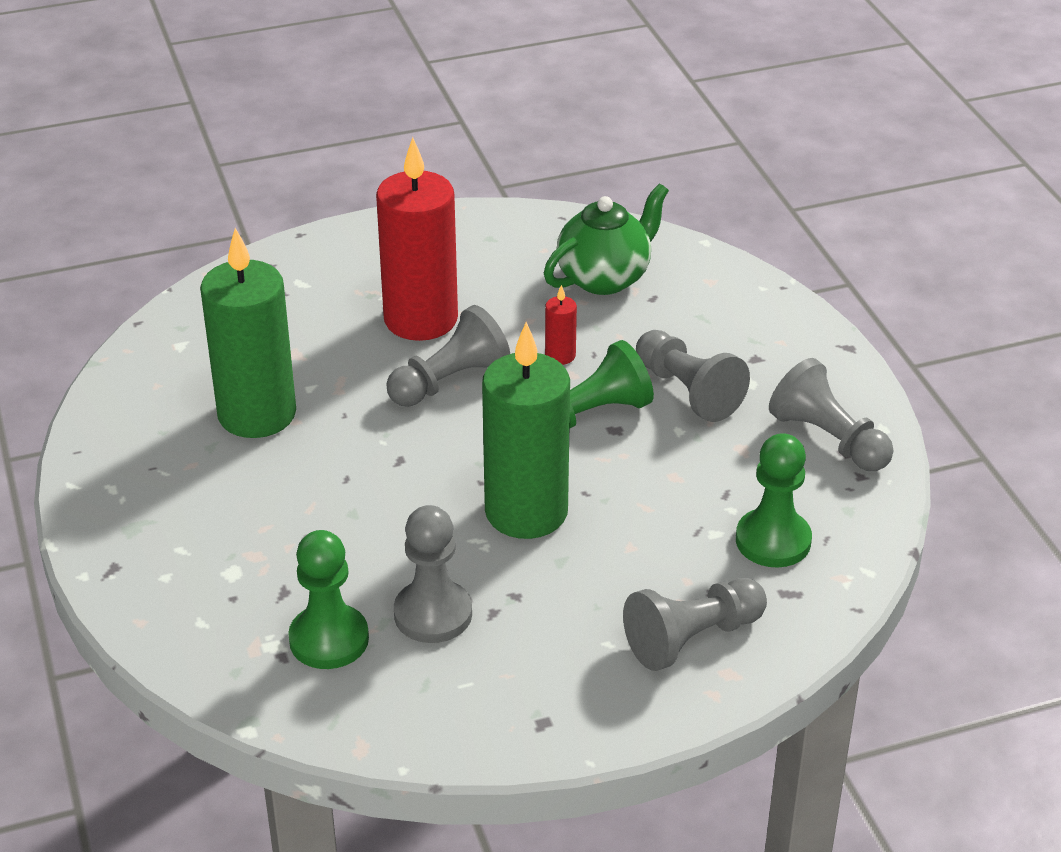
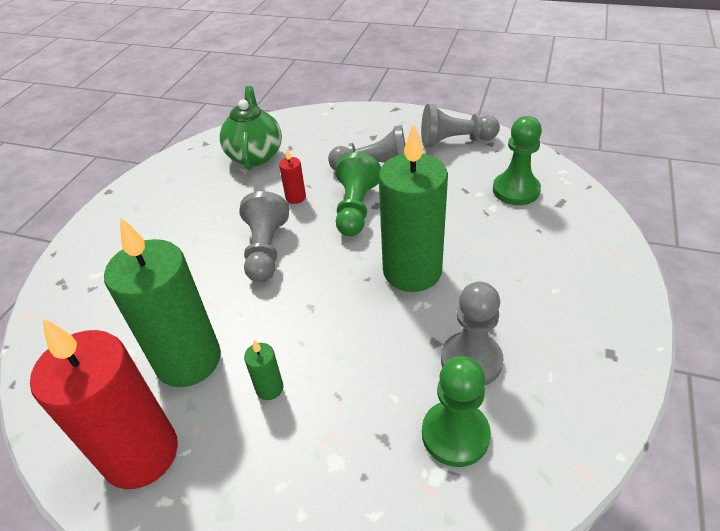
camera: 50 degrees left, 5 degrees up
(273, 486) = (269, 388): none -> green candle
(420, 319) = (198, 237): red candle -> red candle (141, 454)
(692, 638) = (574, 253): grey pawn -> none

